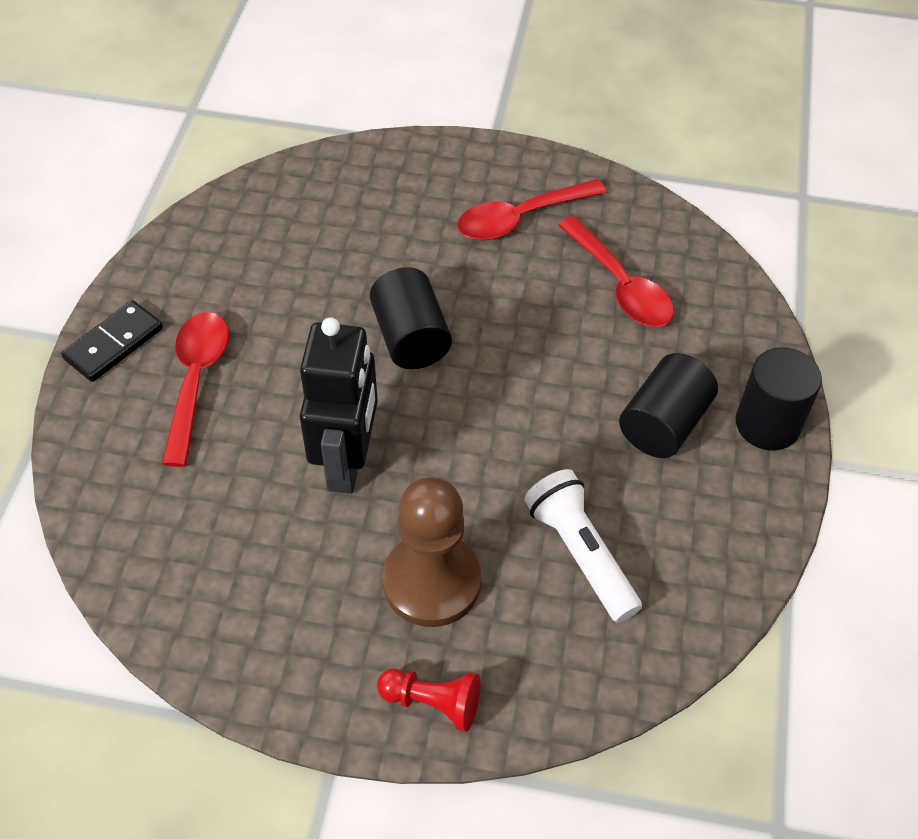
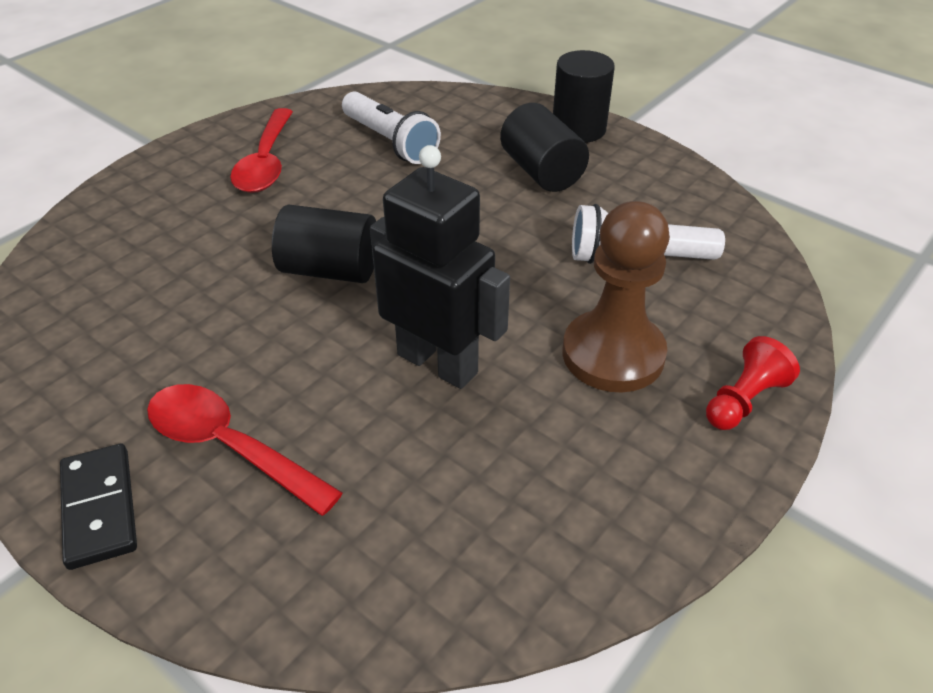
camera: 60 degrees left, 10 degrees down
(620, 285) = (390, 142): red spoon -> white flashlight

